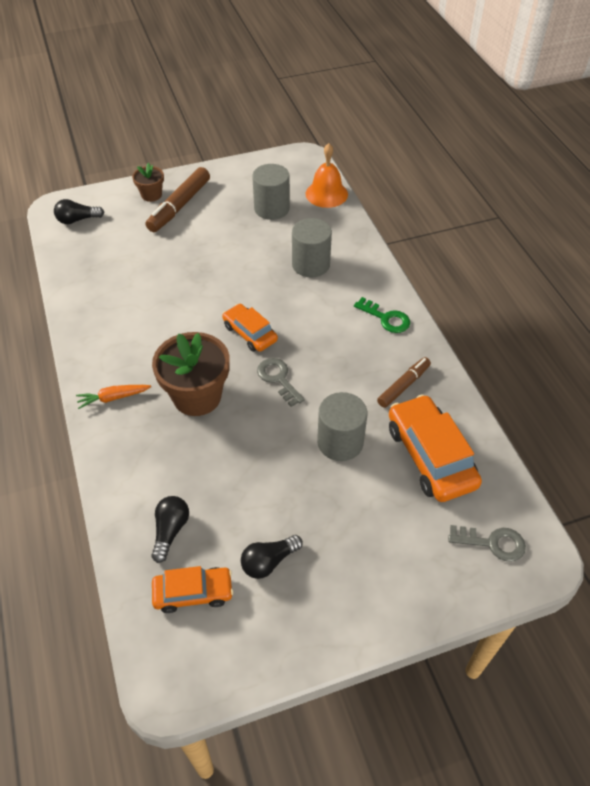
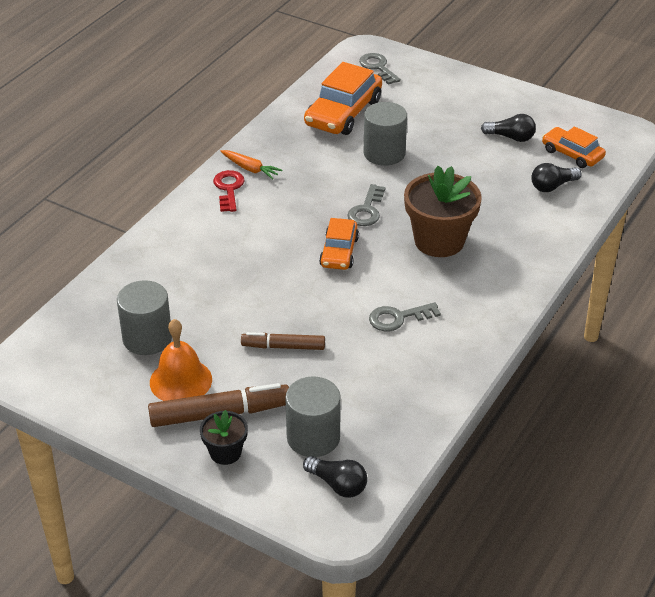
camera: 130 degrees left, 10 degrees down
(113, 398) = (502, 284): orange carrot -> orange carrot (250, 169)
(151, 195) = (225, 452): brown flower pot -> black flower pot
(154, 320) = (398, 318): none -> grey key
(311, 264) = (208, 264): grey cylinder -> grey cylinder (313, 437)
(326, 194) = (78, 312): orange bell -> orange bell (180, 381)
(386, 318) = (229, 189): green key -> red key
(403, 386) = (293, 149): brown marker -> brown marker (283, 346)

